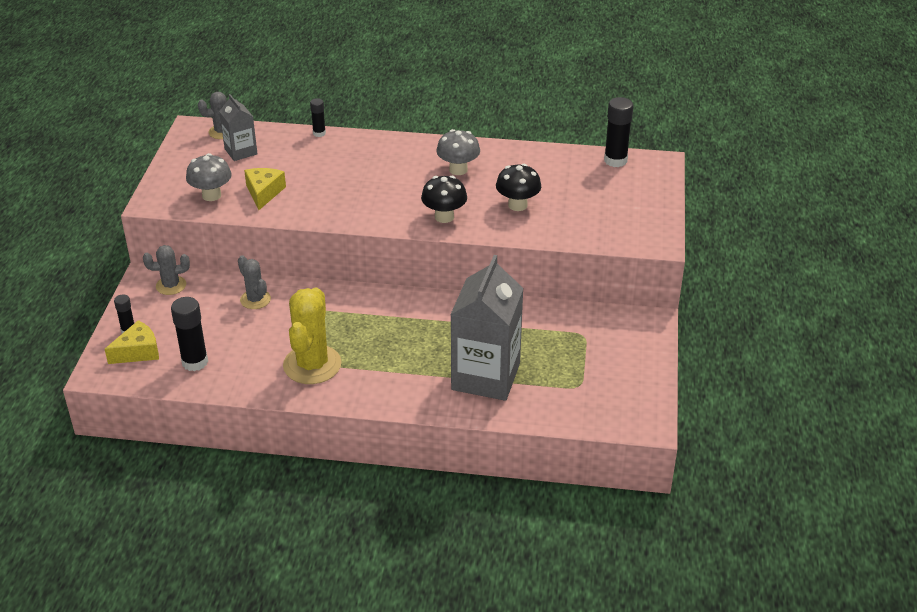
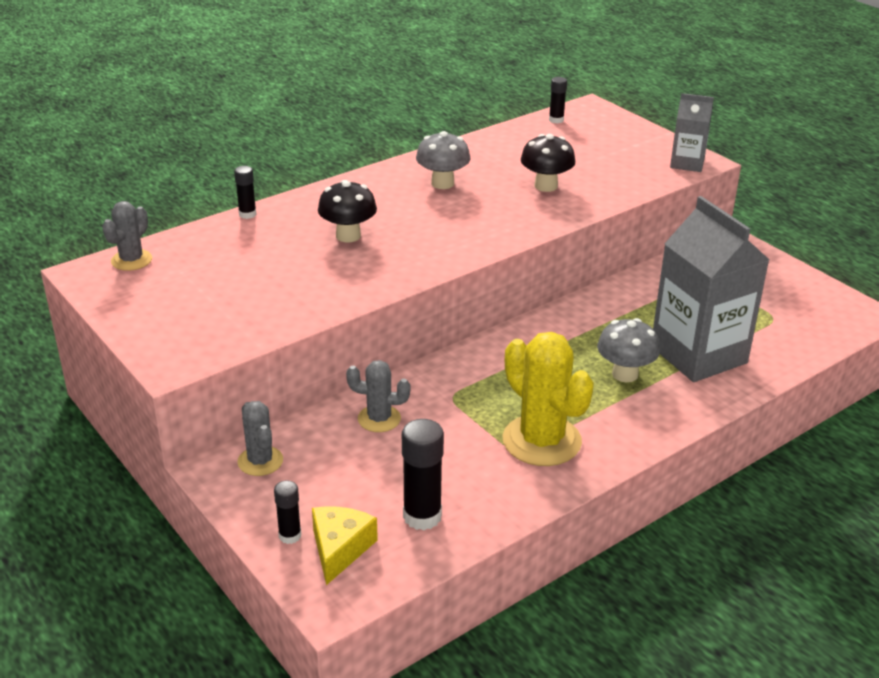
camera: 45 degrees left, 5 degrees down
(171, 285) = (260, 461): grey cactus -> grey cactus turned 60 degrees counterclockwise
(211, 195) = (232, 322): grey mushroom -> grey mushroom (625, 374)
(241, 151) = (189, 268): grey carton -> grey carton (687, 163)
(264, 193) = (288, 291): yellow cheese -> none
(444, 217) = (503, 224): black mushroom -> black mushroom (348, 236)
(615, 160) = (556, 120): black glue stick -> black glue stick, size x0.57

